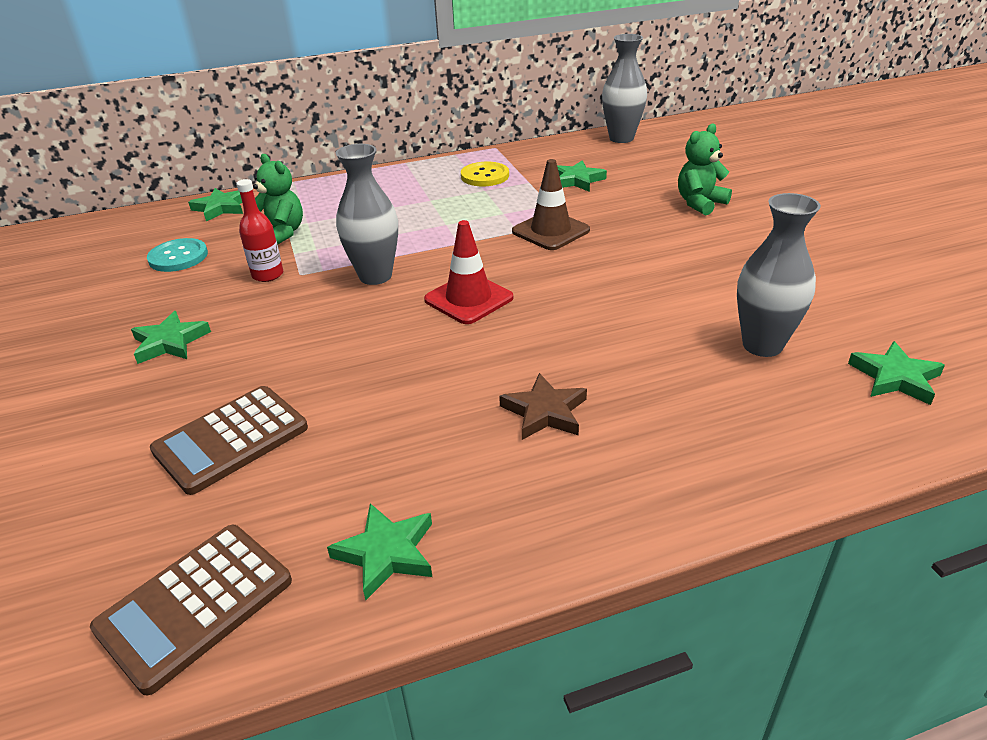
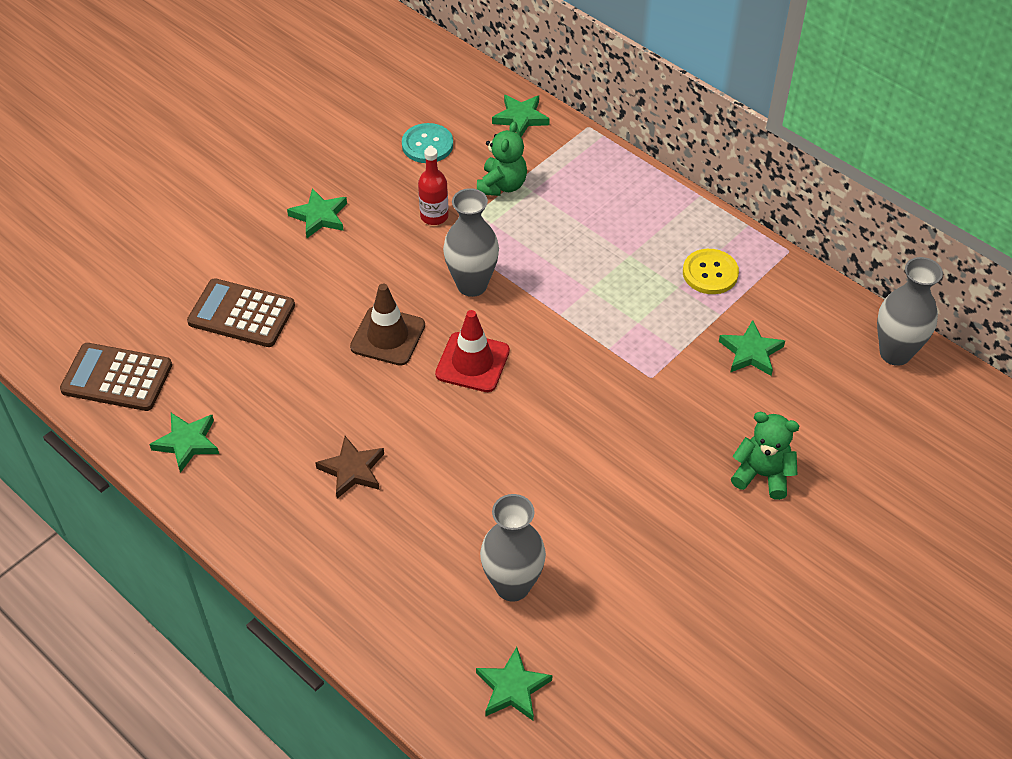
camera: 60 degrees right, 15 degrees up
(550, 231) = (624, 372): brown traffic cone -> brown traffic cone (388, 336)

